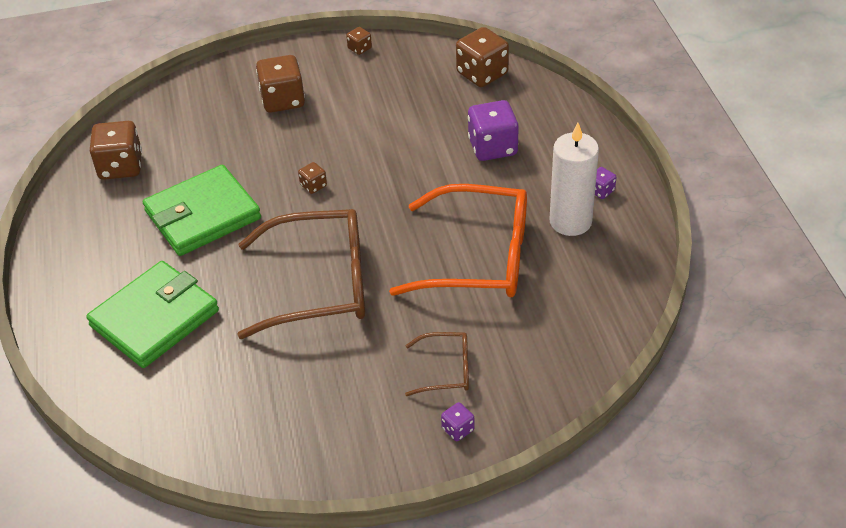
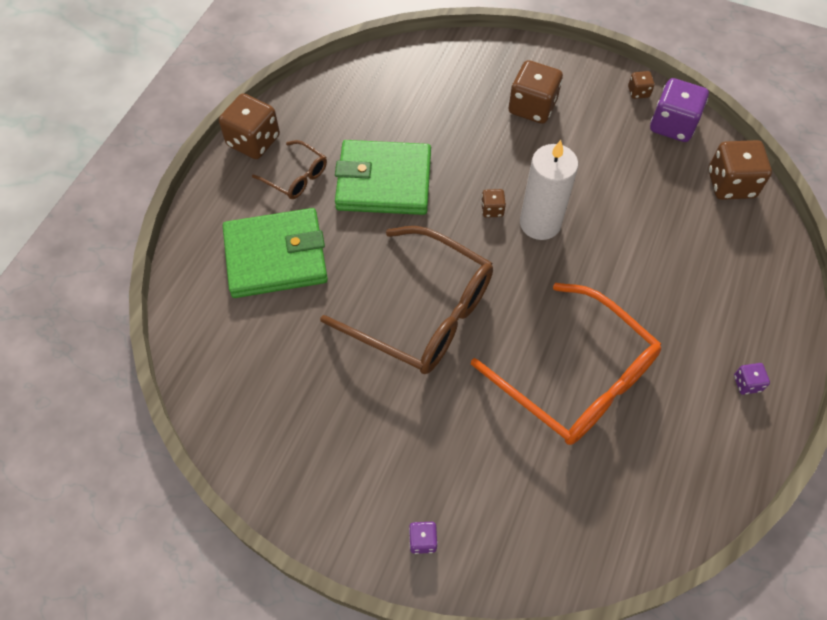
camera: 35 degrees right, 15 degrees up
(120, 166) = (358, 95): brown dice -> brown dice (253, 141)
(445, 370) = (459, 473): brown glasses -> brown glasses (296, 176)
(492, 147) = (679, 269): purple dice -> purple dice (672, 125)
(570, 221) = (691, 397): white candle -> white candle (540, 223)

